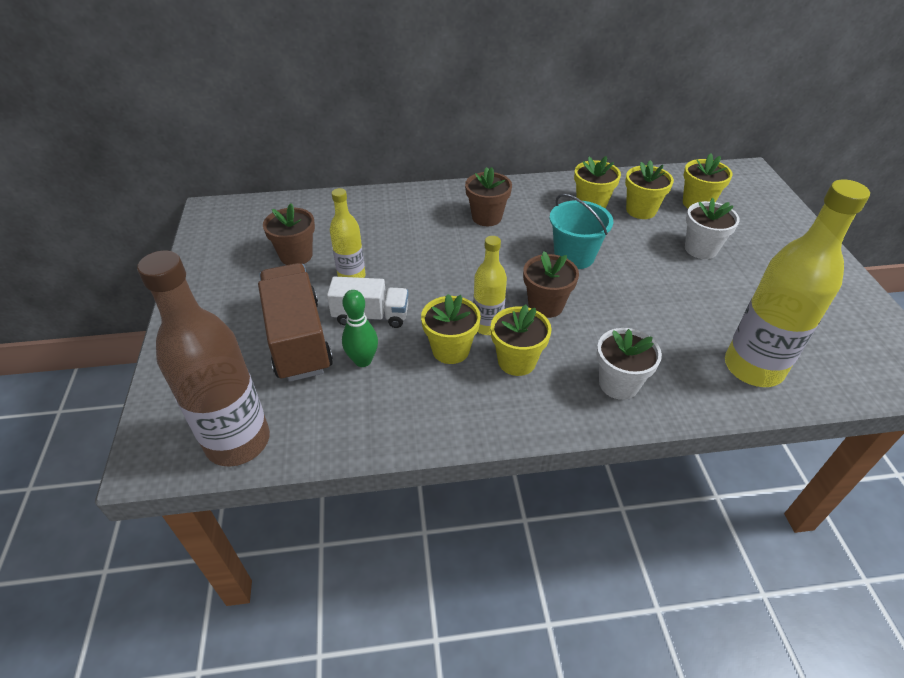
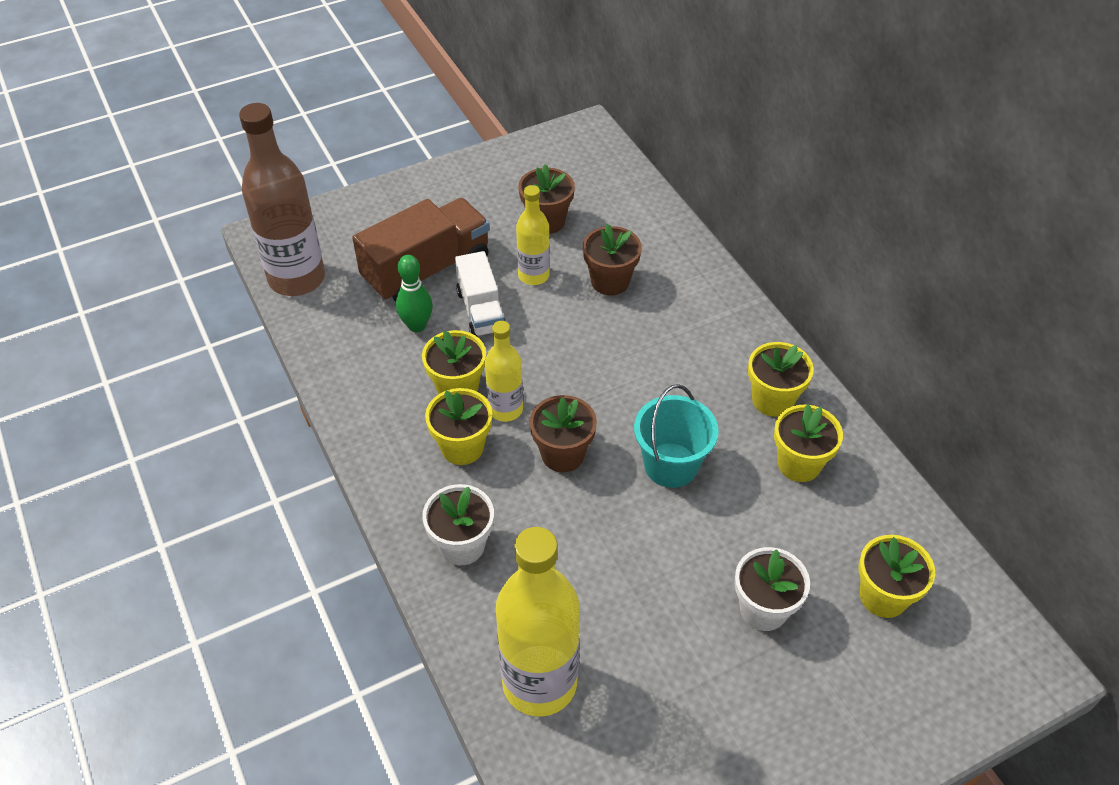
camera: 70 degrees right, 5 degrees up
(487, 217) = (705, 359): brown flower pot -> brown flower pot (610, 281)
(641, 210) = (820, 525): yellow flower pot -> yellow flower pot (772, 400)

